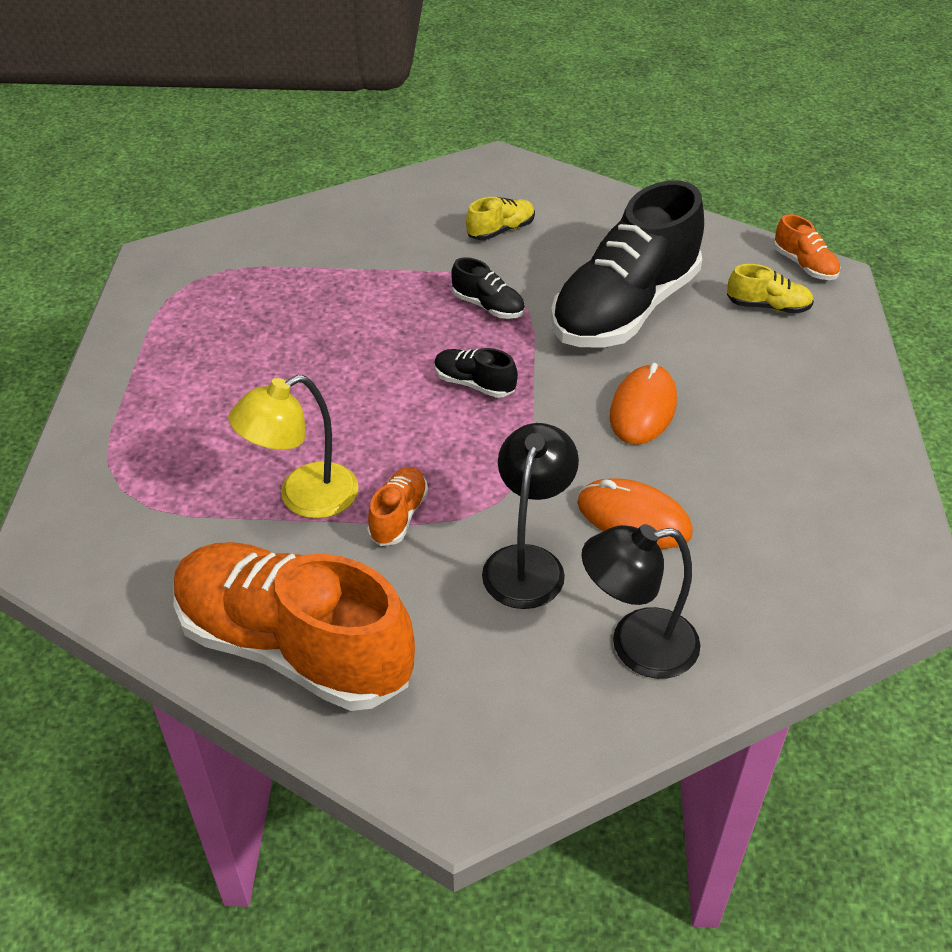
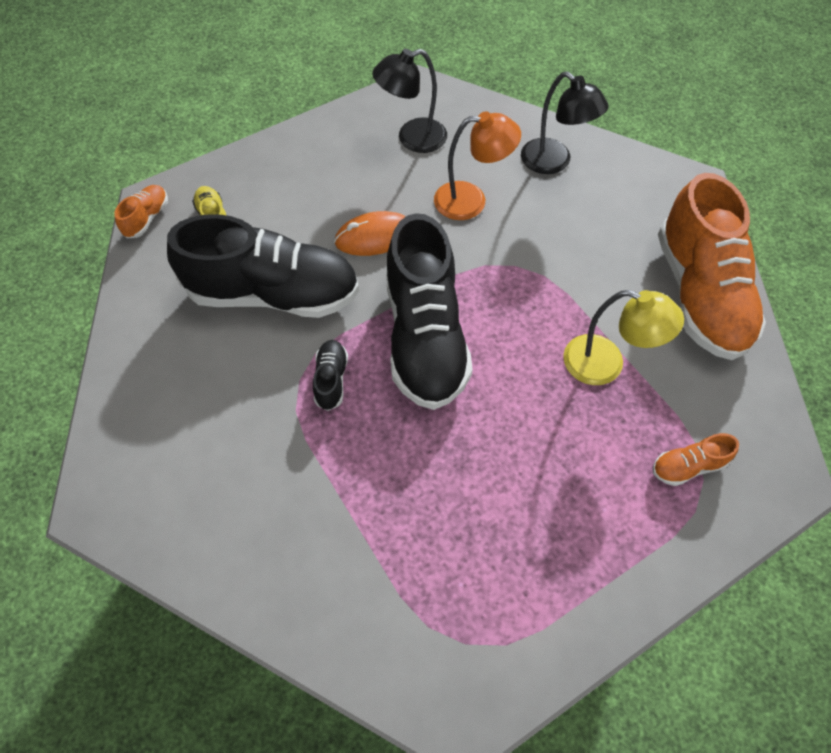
camera: 125 degrees left, 15 degrees up
(398, 516) = (572, 305): orange shoe -> orange shoe (687, 466)
(474, 384) = (424, 337): black shoe -> black shoe, size x2.44
(501, 230) = (218, 432): yellow shoe -> none
(527, 562) = (545, 228): black lamp -> black lamp (412, 138)
(633, 518) = (471, 200): orange mouse -> orange lamp

